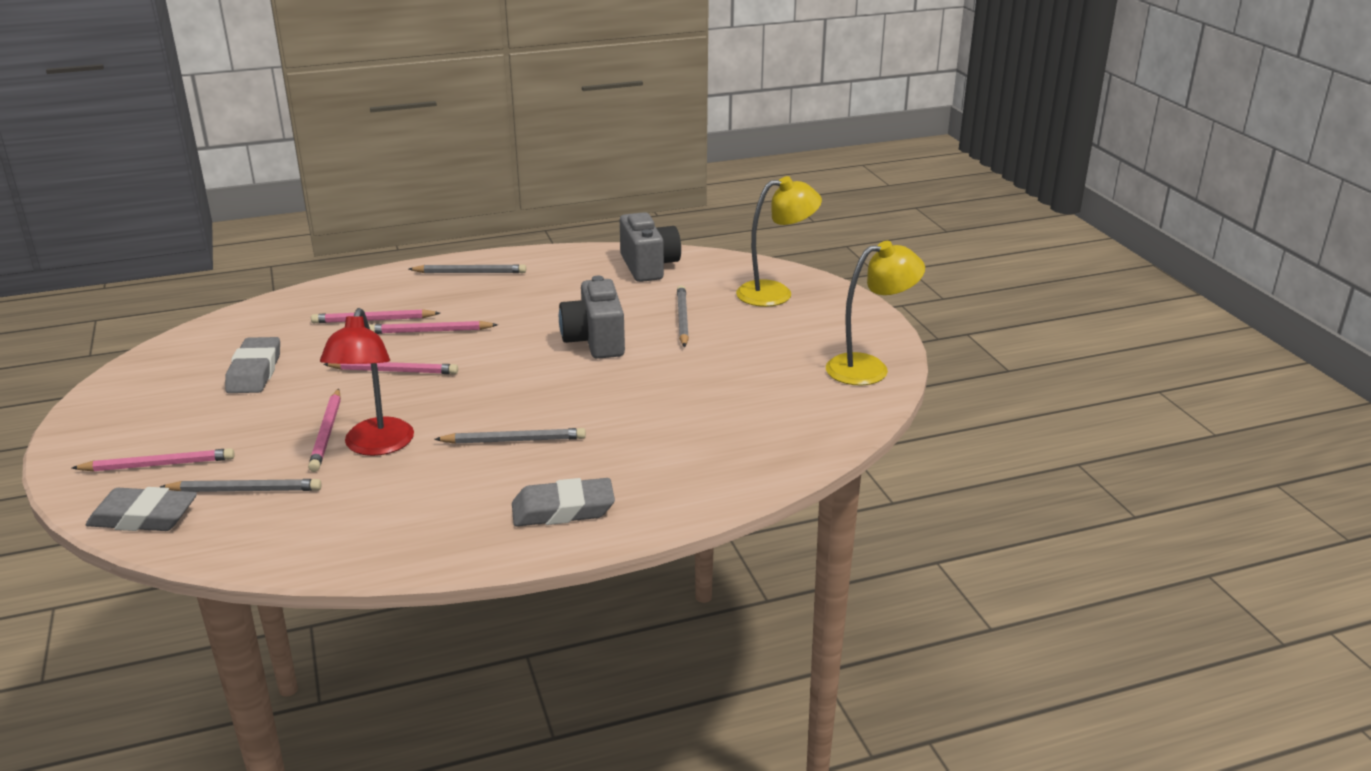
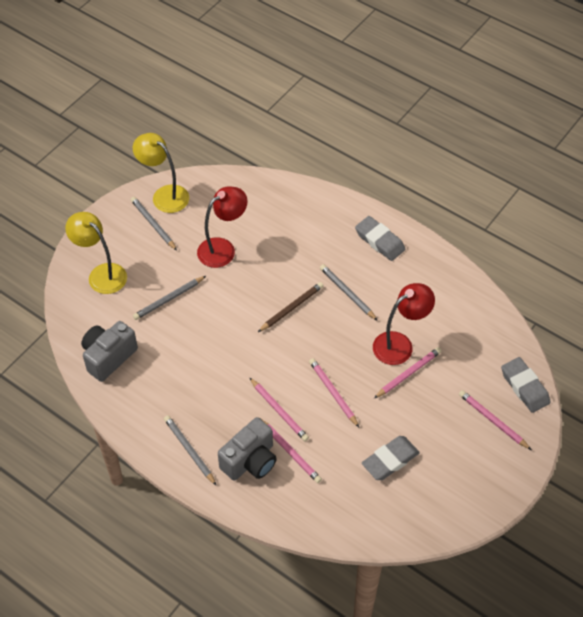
camera: 125 degrees left, 25 degrees up
(245, 490) = (474, 366): grey pencil -> grey pencil (153, 224)
(553, 390) = (291, 308): none -> brown pencil
(595, 341) = (227, 323): grey camera -> grey camera (250, 461)
(718, 377) = (223, 248): none -> red lamp

